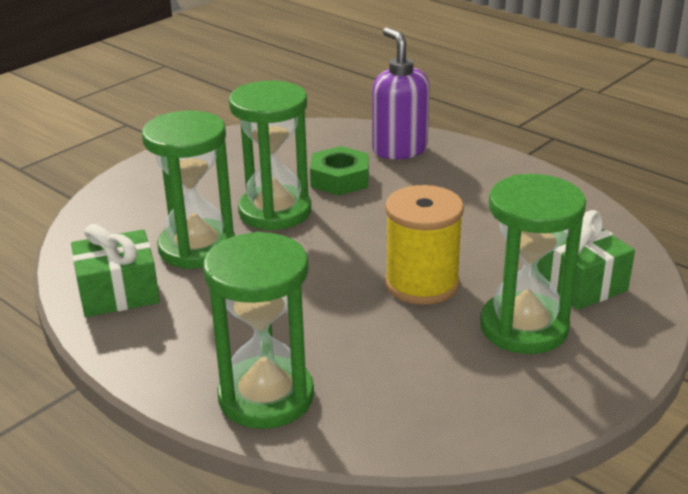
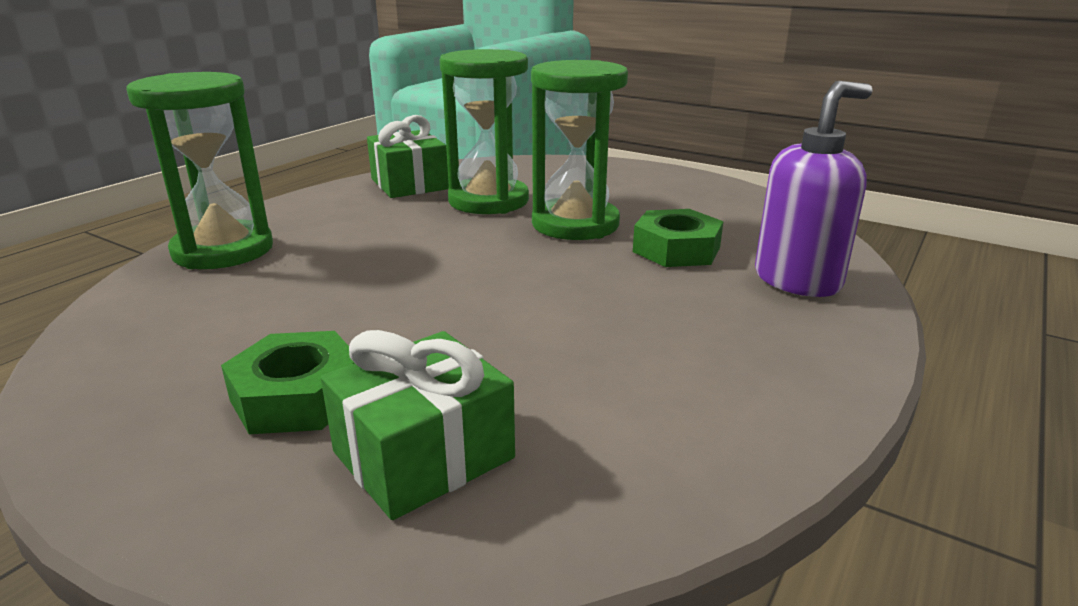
camera: 80 degrees right, 5 degrees down
(422, 283) = (421, 314): yellow spool -> none
(524, 327) = (297, 396): green hourglass -> green nut

